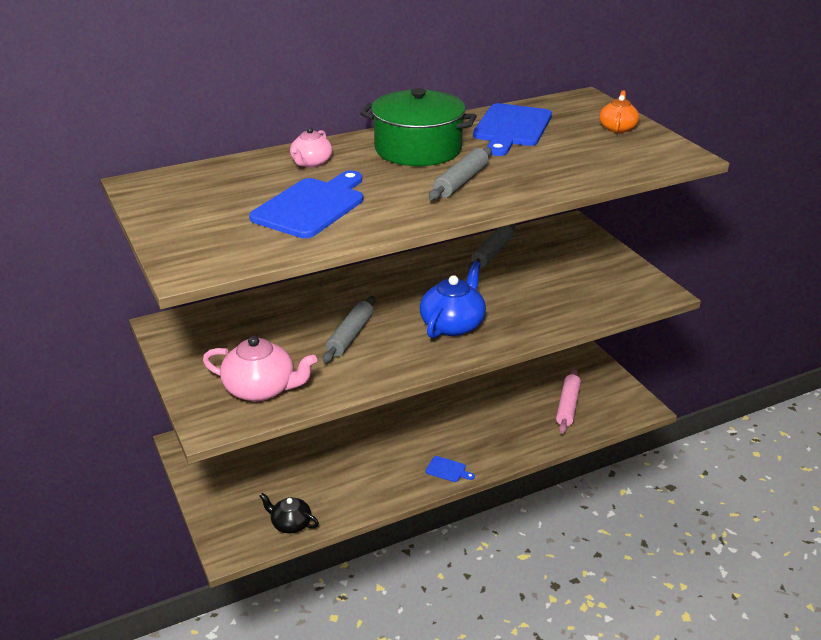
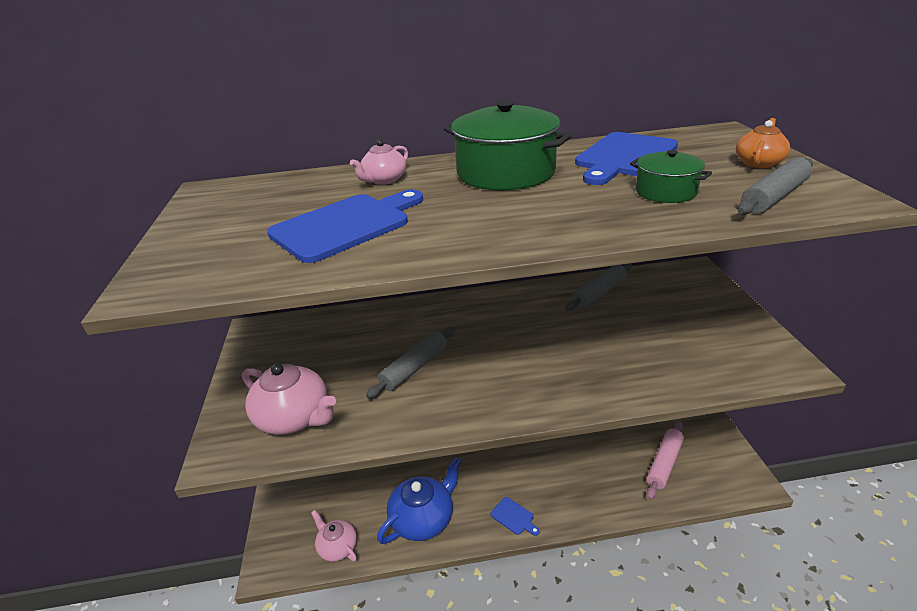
camera: 20 degrees right, 0 degrees up
(290, 524) = (337, 547): black teapot -> pink teapot
(453, 324) = (527, 371): blue teapot -> blue teapot (423, 519)
(461, 182) = (533, 211): grey rolling pin -> grey rolling pin (774, 197)
(555, 158) = (665, 192): none -> green pot

